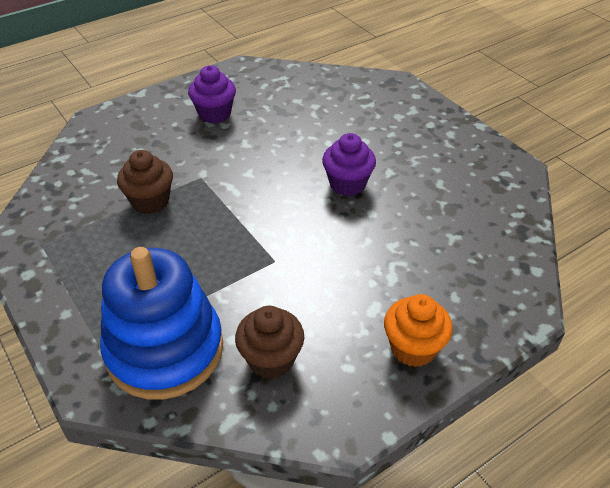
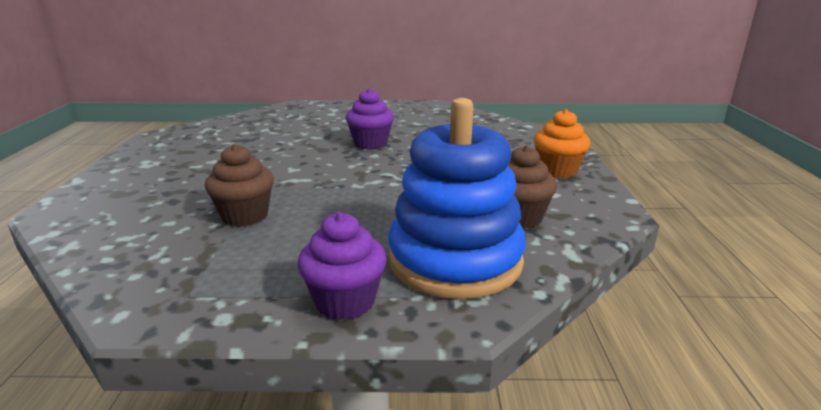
camera: 55 degrees left, 20 degrees down
(214, 114) = (189, 160): purple cupcake -> purple cupcake (345, 302)

